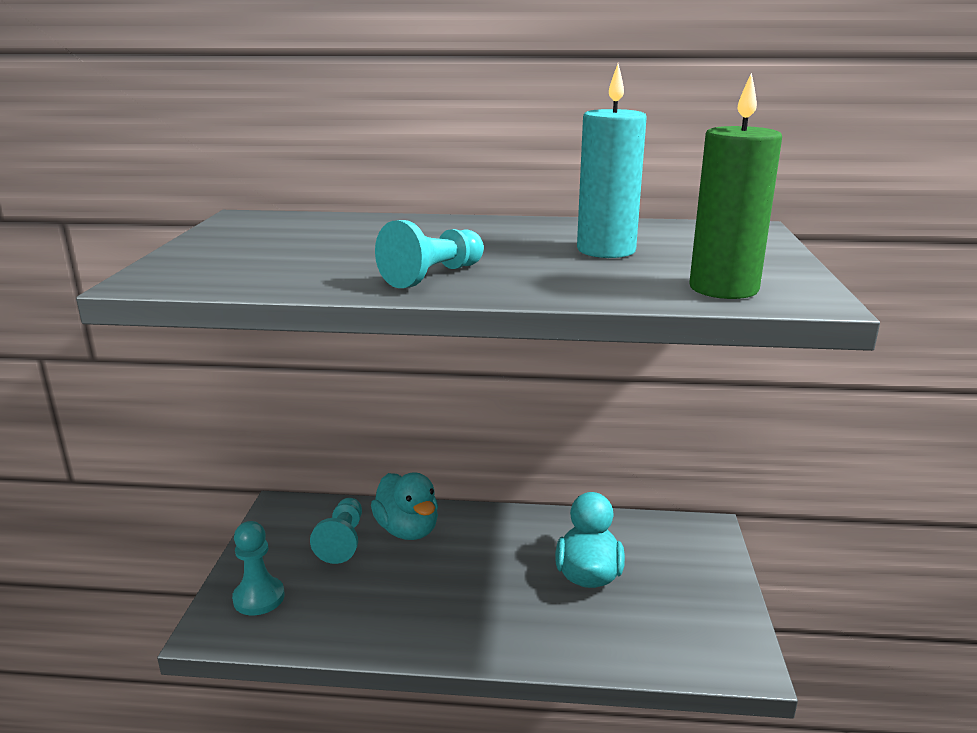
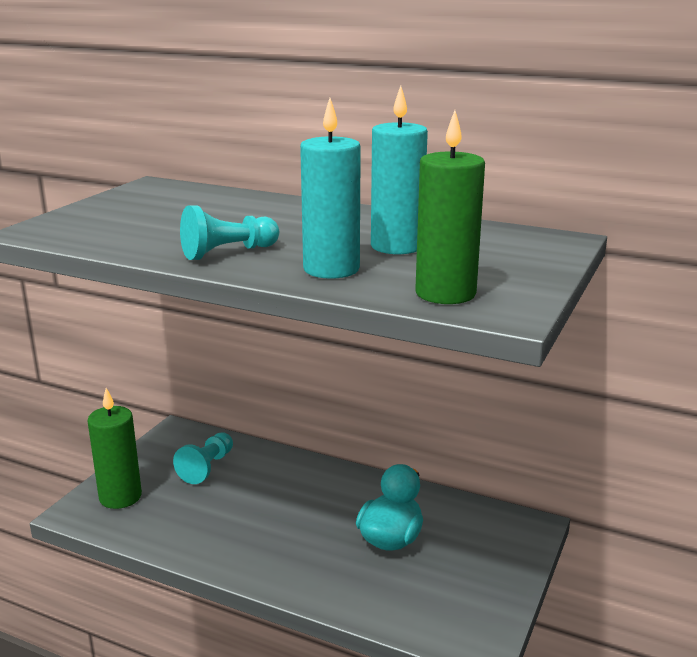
camera: 20 degrees right, 0 degrees up
(259, 598) = (120, 497): turquoise pawn -> green candle
(407, 530) = (263, 469): turquoise duck -> none
(572, 279) = (331, 269): none -> turquoise candle

